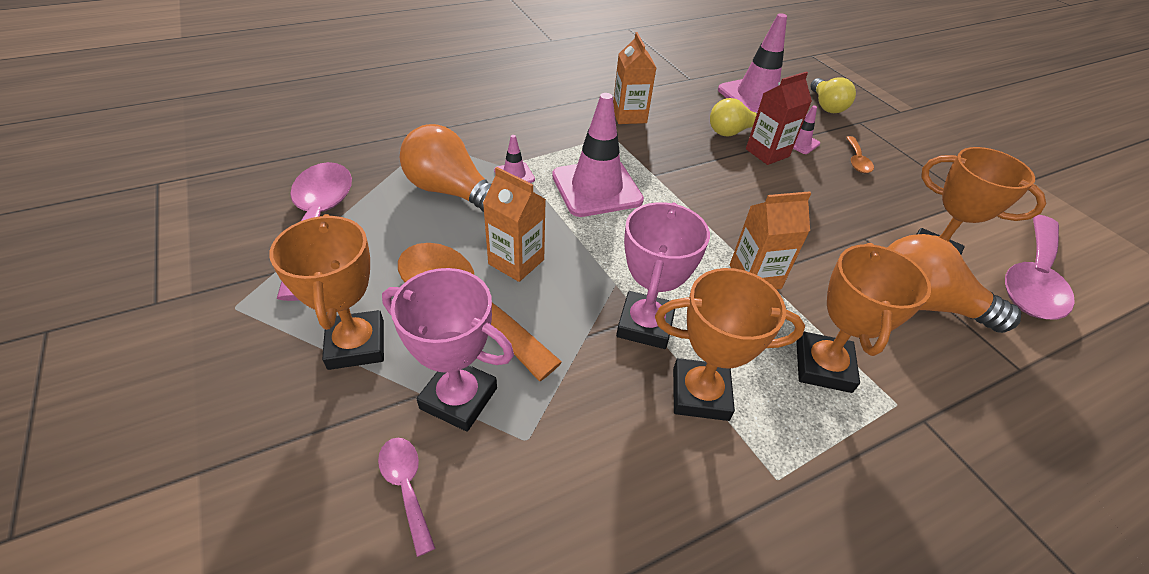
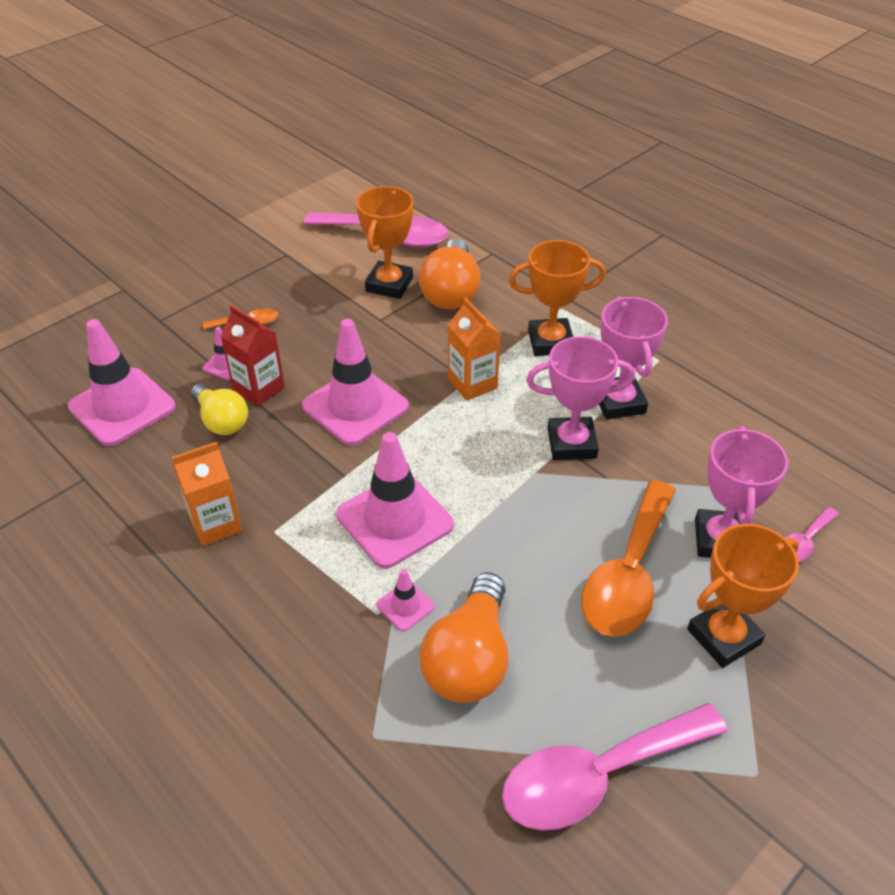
camera: 105 degrees left, 0 degrees up
(516, 262) = (550, 554): orange carton -> none
(700, 394) = (618, 402): orange trophy -> pink trophy
(735, 196) = (355, 406): none -> pink traffic cone
(826, 106) = (128, 346): yellow light bulb -> none

